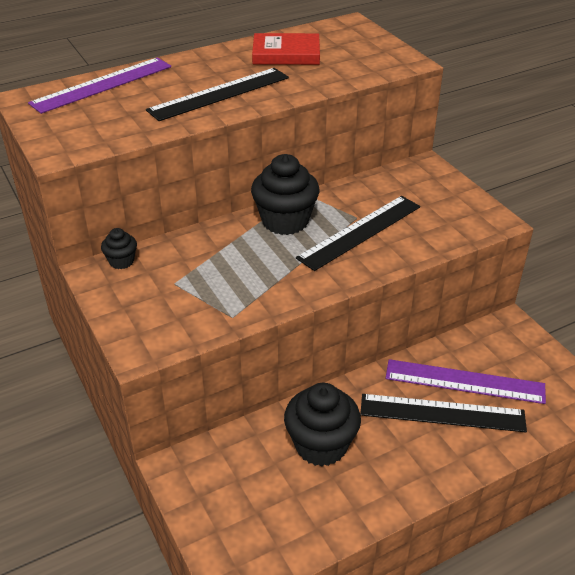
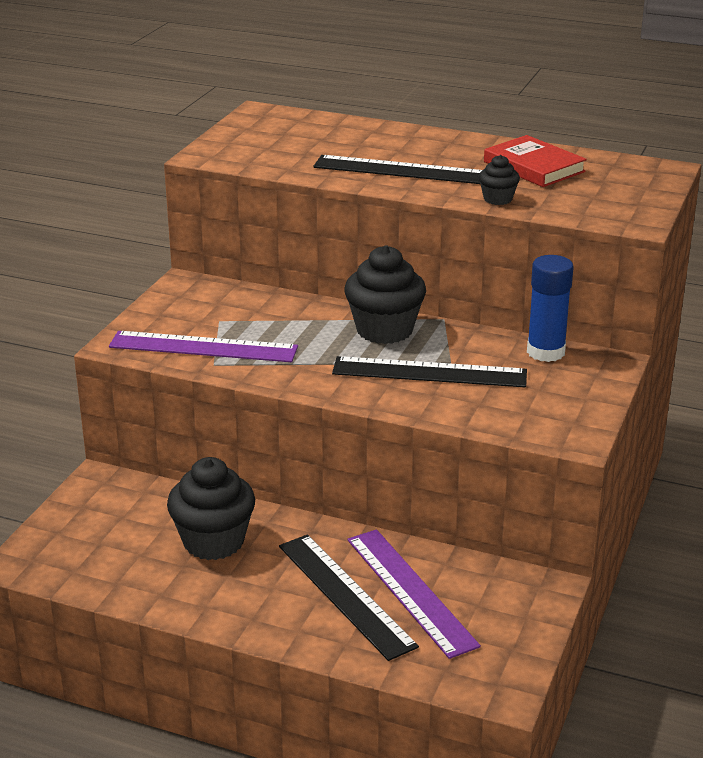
camera: 50 degrees right, 10 degrees down
(102, 85) = (331, 126): purple ruler -> purple ruler (203, 347)
(121, 261) = (213, 287): black cupcake -> black cupcake (497, 199)
(388, 179) = (545, 352): none -> blue glue stick

